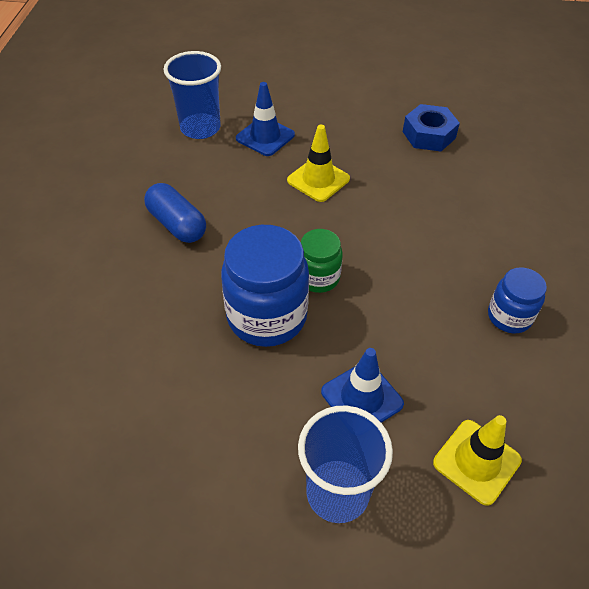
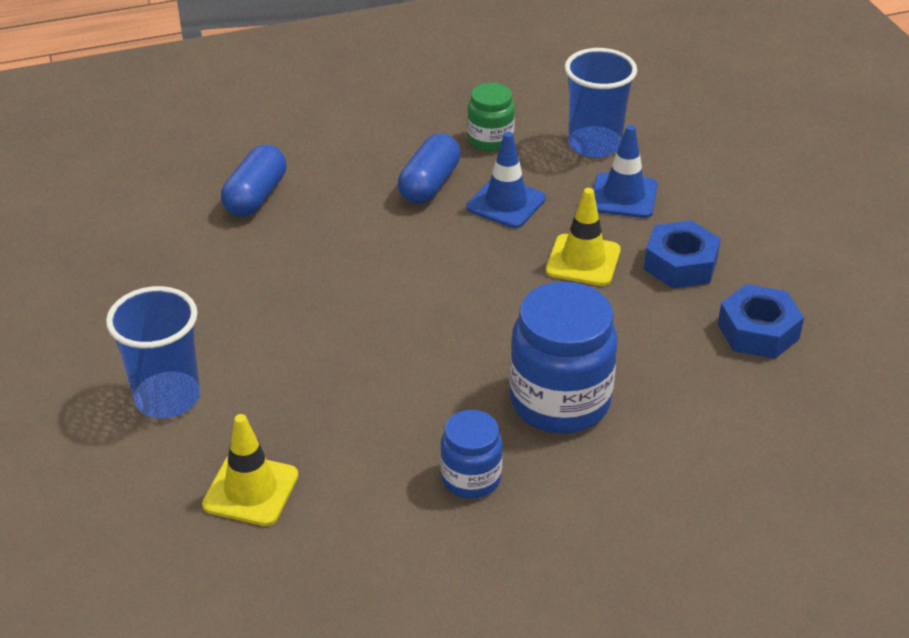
camera: 65 degrees right, 10 degrees down
(104, 338) = (256, 196): none -> blue capsule
(267, 316) = (346, 287): blue jar -> blue jar (560, 401)
(318, 277) = (425, 307): green jar -> green jar (490, 140)
(349, 140) = (680, 264): none -> blue nut
(362, 398) = (283, 385): blue traffic cone -> blue traffic cone (506, 203)

